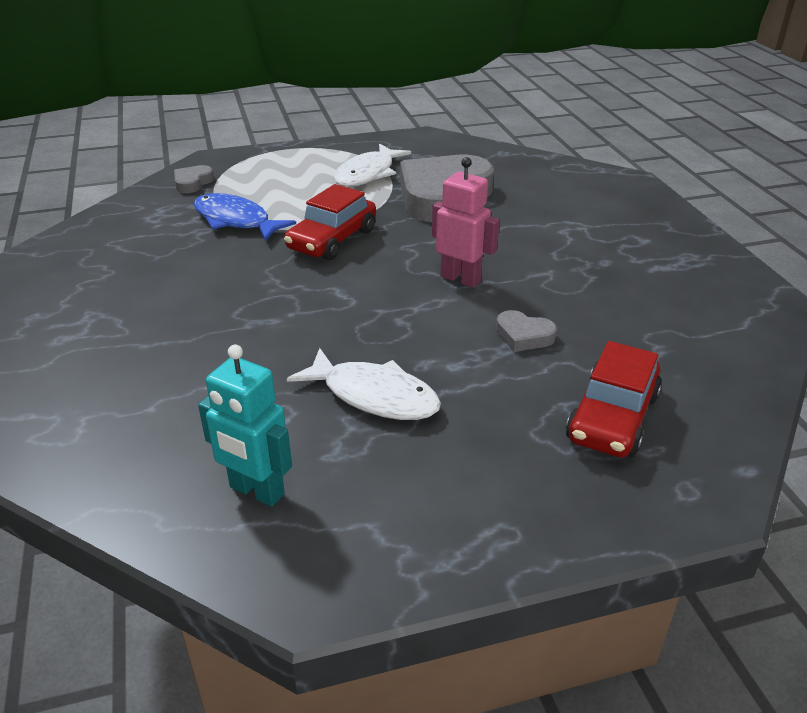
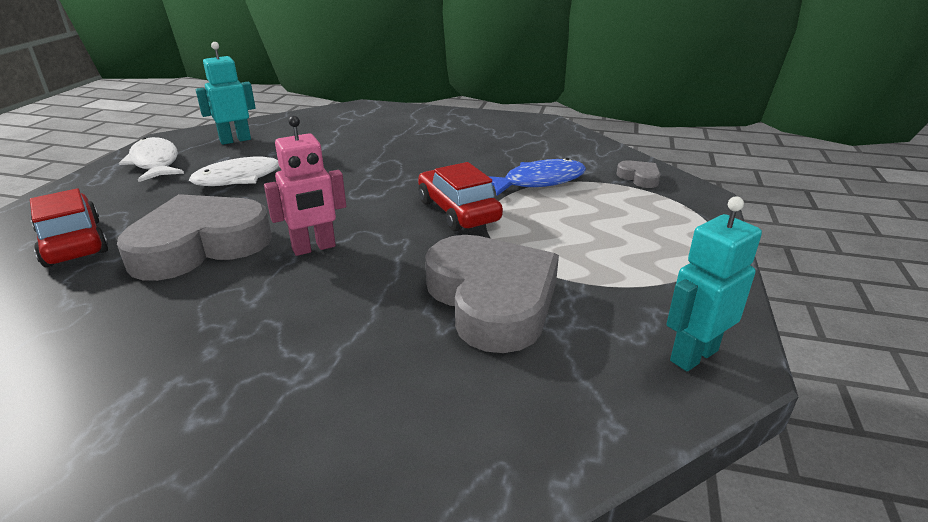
camera: 120 degrees right, 5 degrees down
(367, 174) = (600, 268): white fish -> white fish (155, 163)
(429, 143) = (693, 355): none -> turquoise robot
(523, 336) = (200, 246): grey heart -> grey heart, size x2.36

